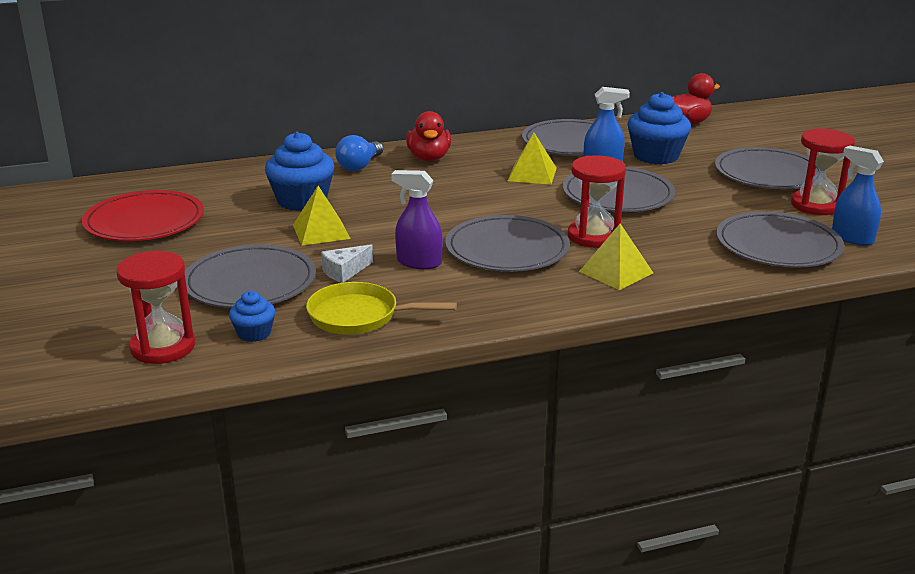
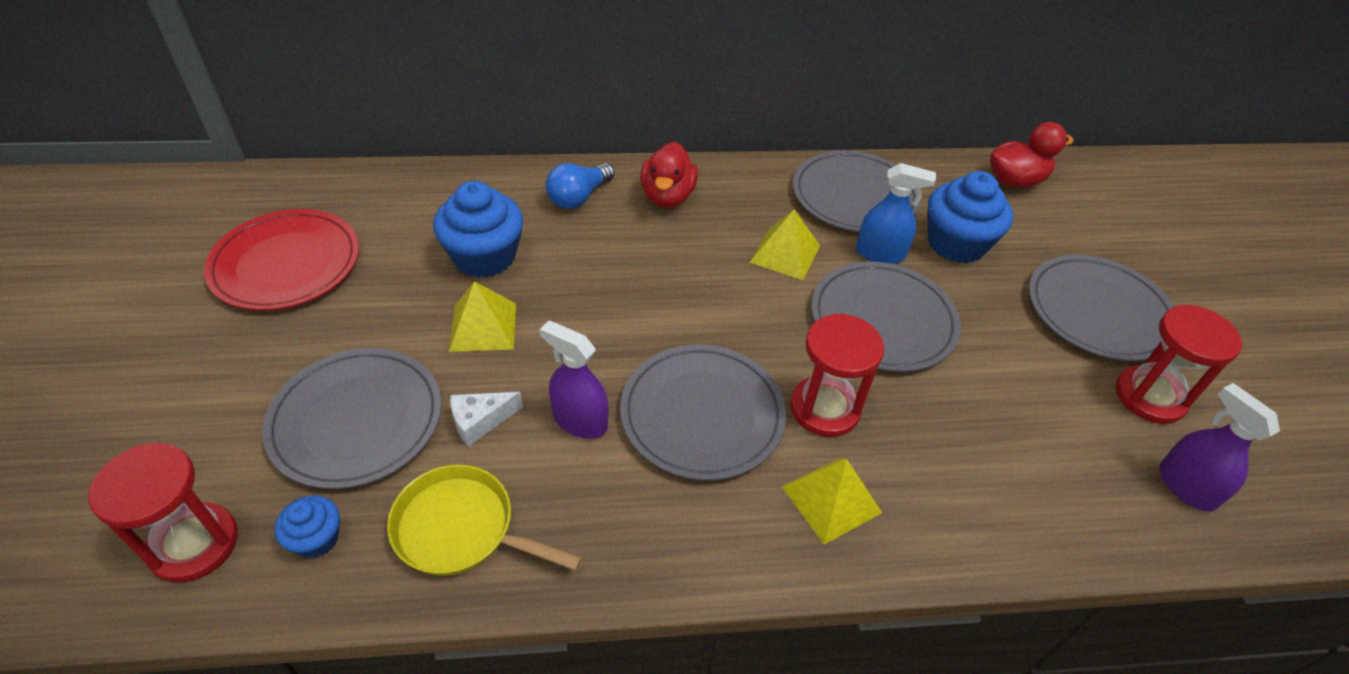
camera: 10 degrees right, 20 degrees up
(778, 245) = (1074, 483): grey plate -> none
(852, 238) = (1186, 486): blue spray bottle -> purple spray bottle

